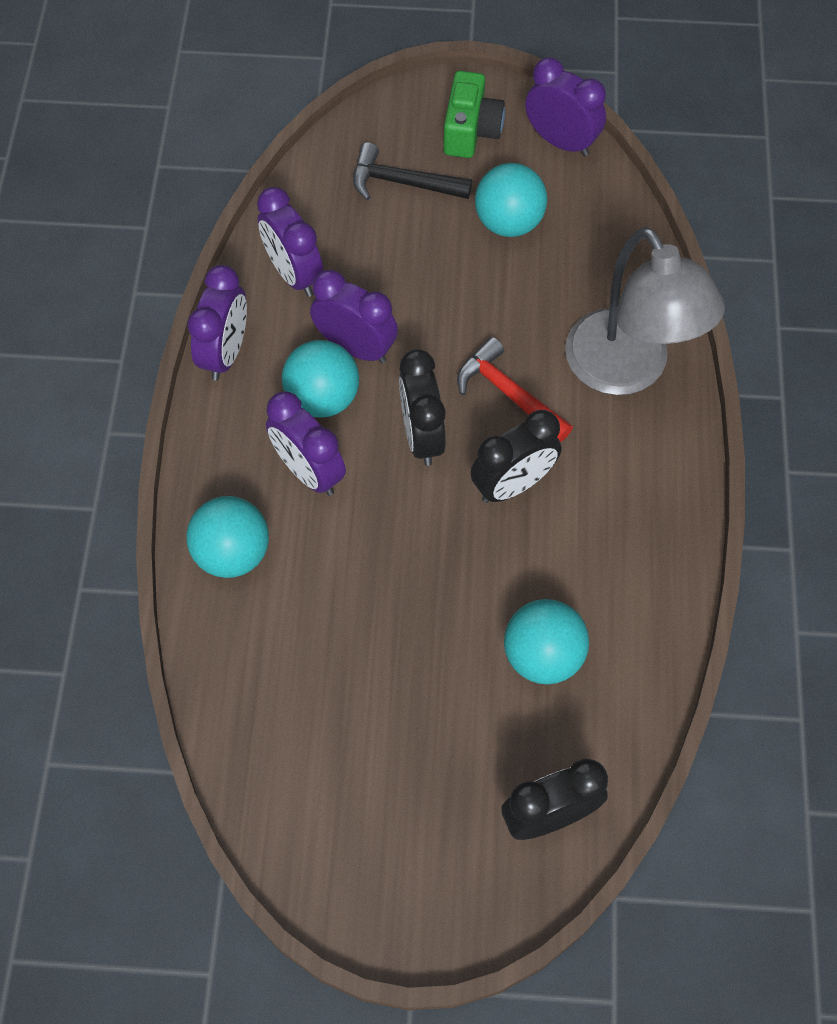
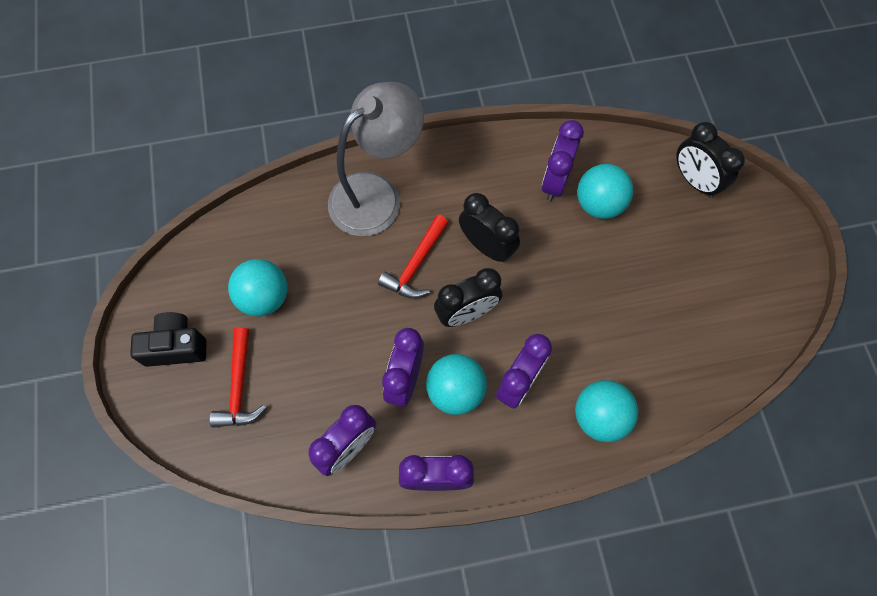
camera: 105 degrees left, 5 degrees up
(402, 182) = (239, 386): black hammer -> red hammer
(471, 131) = (176, 346): green camera -> black camera
(561, 141) = (178, 277): purple clock -> purple clock (555, 181)

